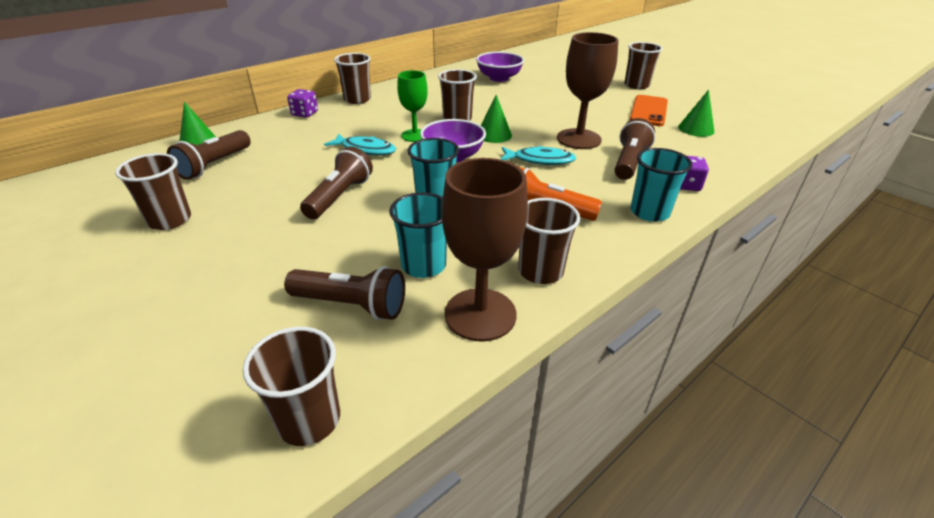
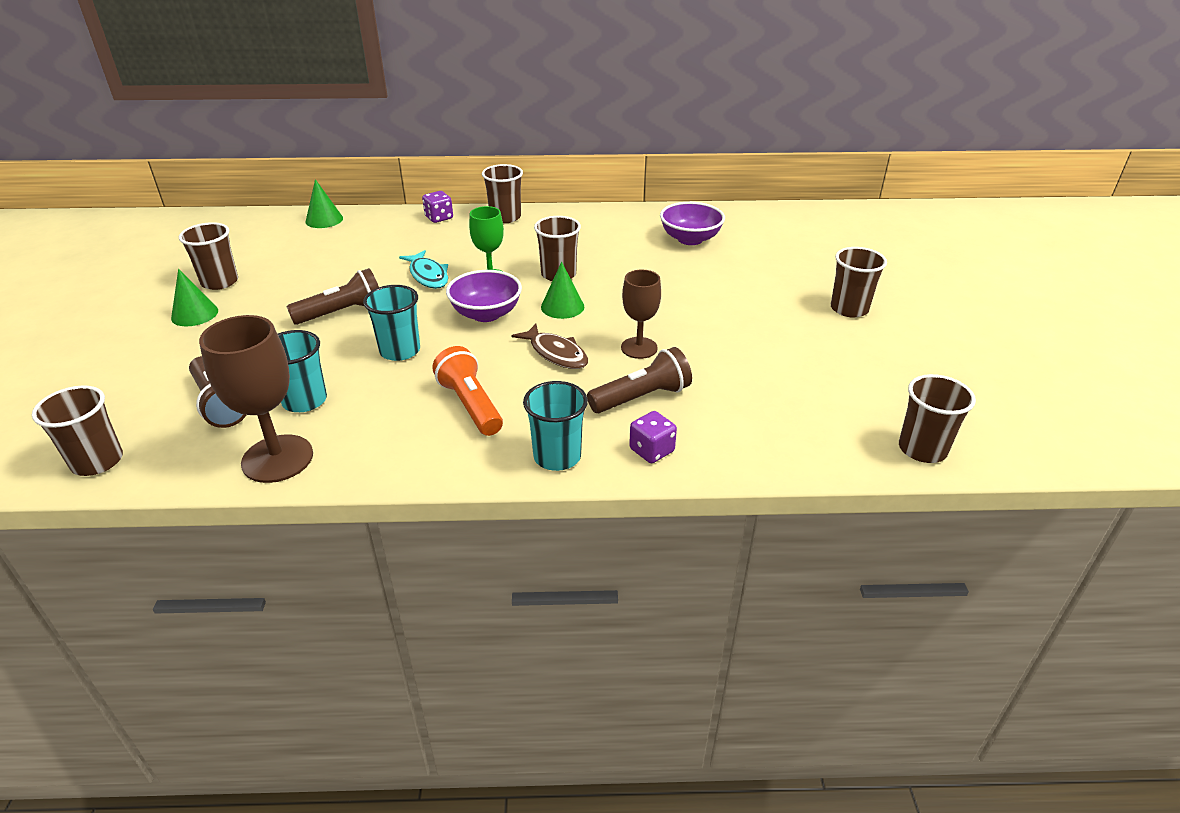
camera: 40 degrees right, 0 degrees up
(214, 165) = (306, 245): brown flashlight -> none
(540, 160) = (556, 353): turquoise fish -> brown fish
(540, 271) = (371, 453): brown cup -> brown cup (922, 449)
(578, 139) = (639, 348): brown goblet -> brown goblet, size x0.63
(648, 111) = (792, 348): orange phone -> none
(696, 129) = (806, 396): green cone -> green cone (194, 314)

